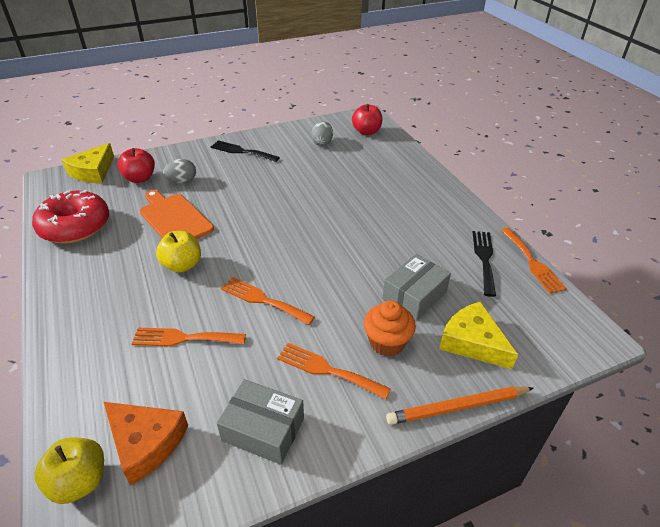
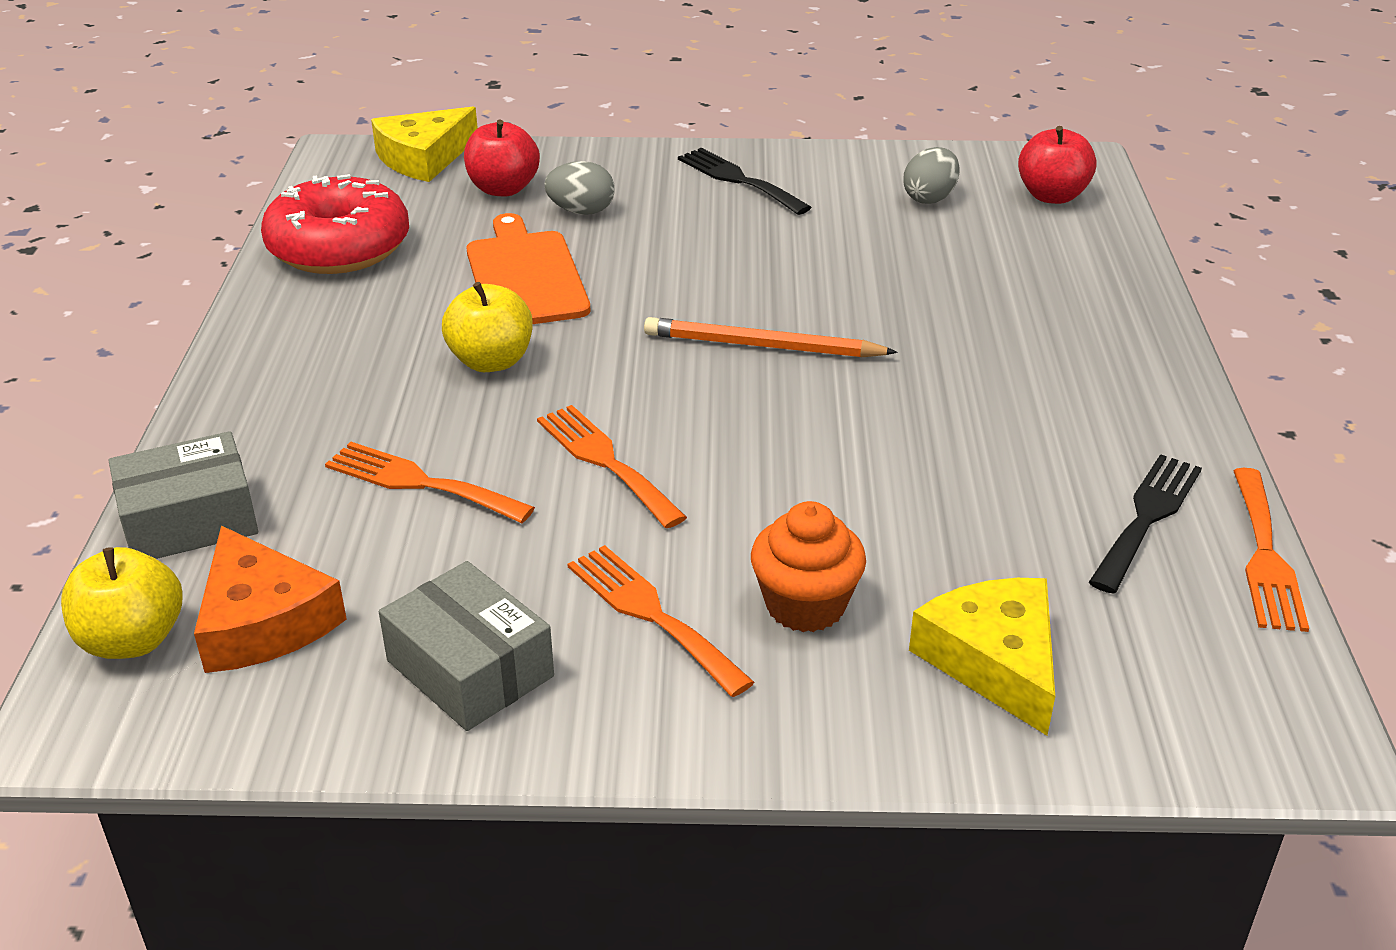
camera: 25 degrees right, 5 degrees down
(414, 295) = (927, 541): grey box -> grey box (190, 520)
(458, 407) = (873, 760): orange pencil -> orange pencil (763, 346)

